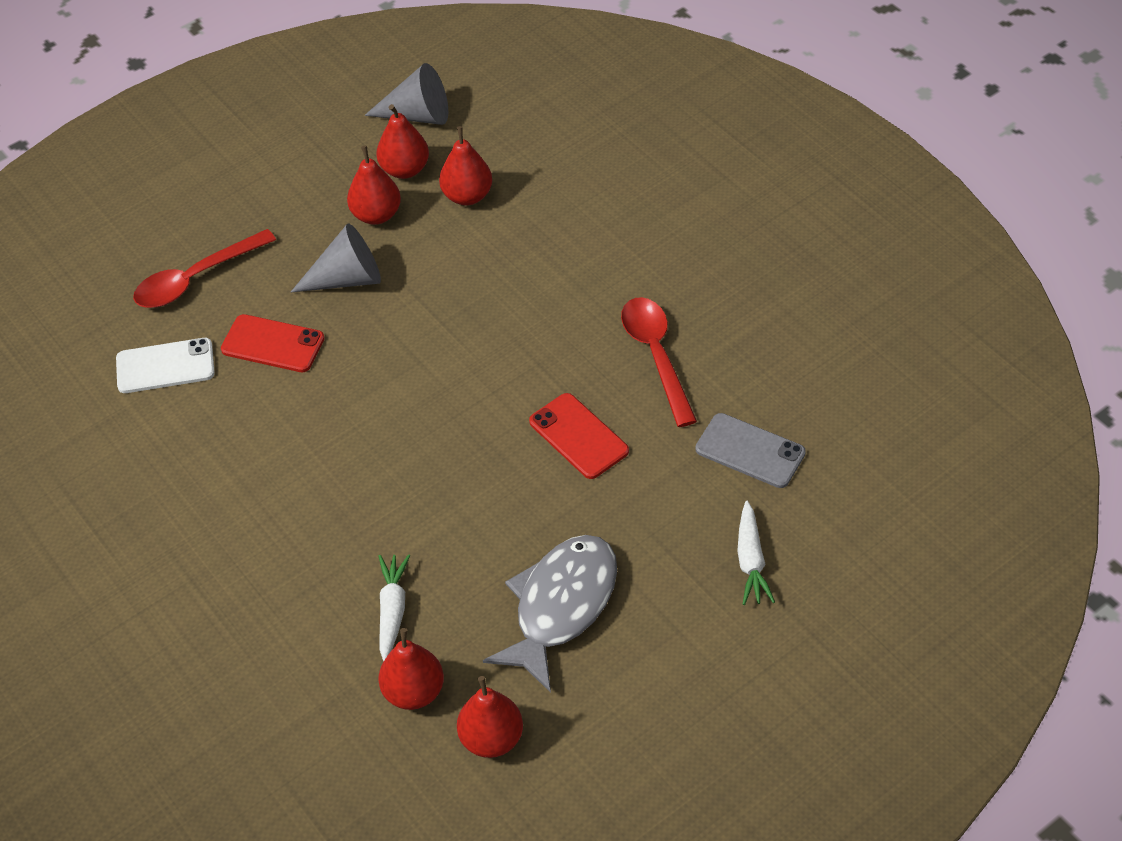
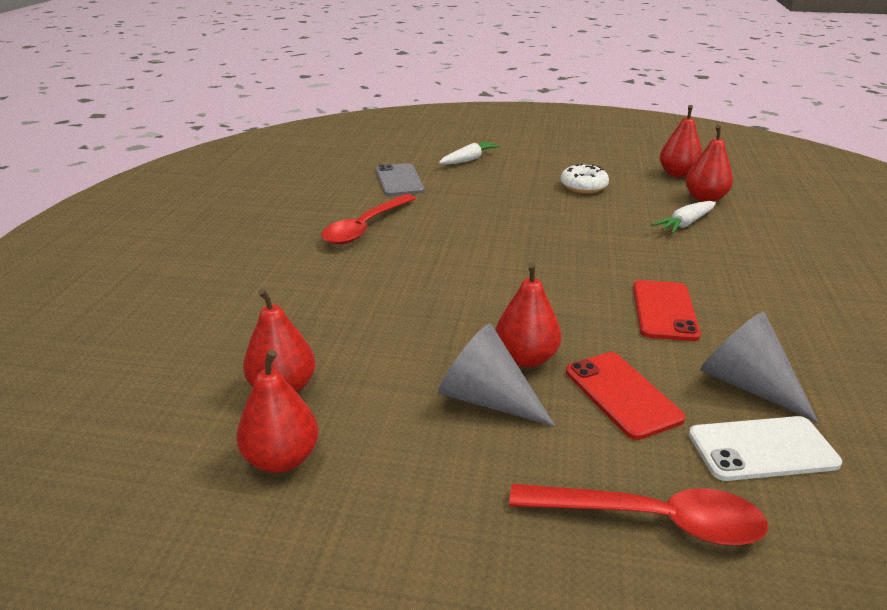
camera: 135 degrees left, 20 degrees down
(165, 366) = (762, 449): white phone -> white phone turned 45 degrees counterclockwise
(376, 215) = (378, 435): red pear -> red pear (526, 358)
(417, 115) = (163, 512): grey cone -> grey cone (746, 384)
(561, 607) = (583, 186): grey fish -> white donut
(578, 436) = (471, 225): red phone -> red phone (664, 310)

